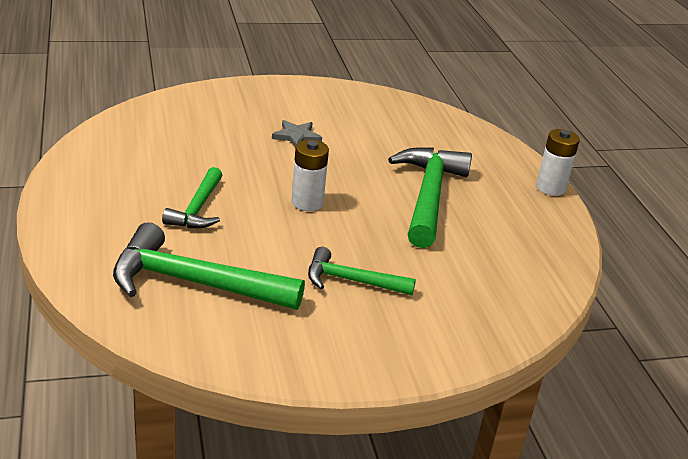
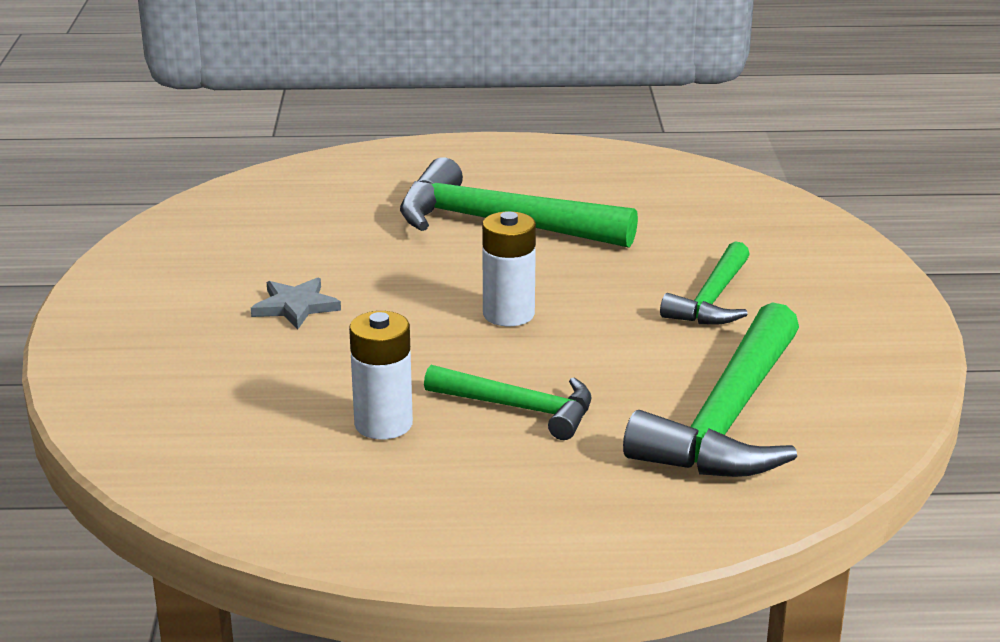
camera: 75 degrees left, 5 degrees down
(550, 188) = (486, 143): white battery -> white battery (383, 424)

